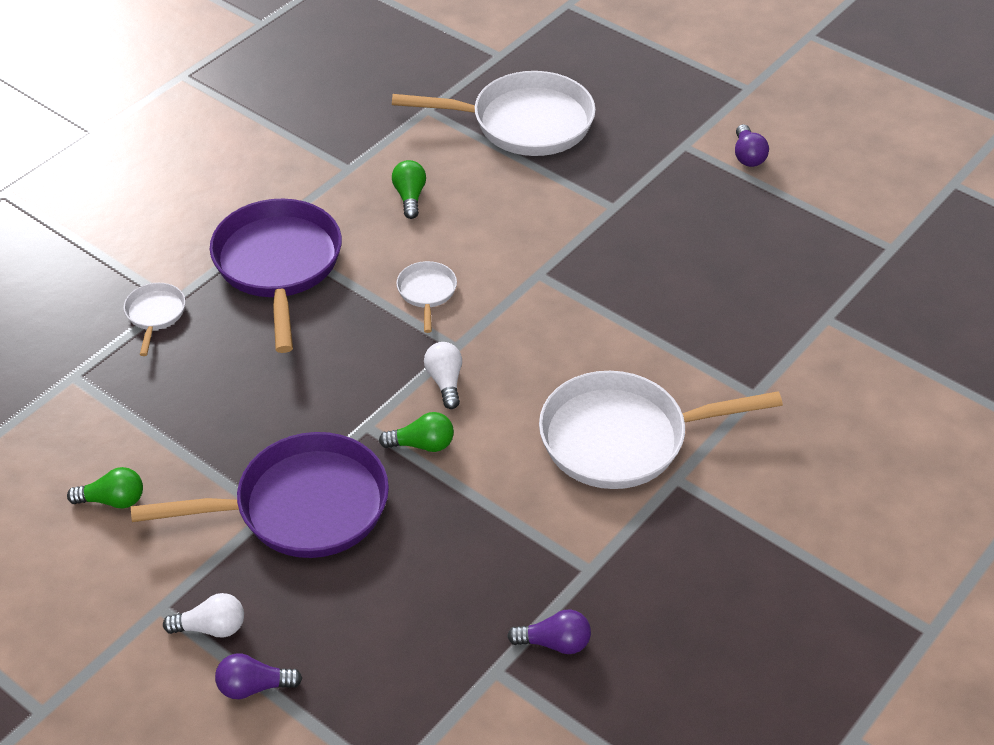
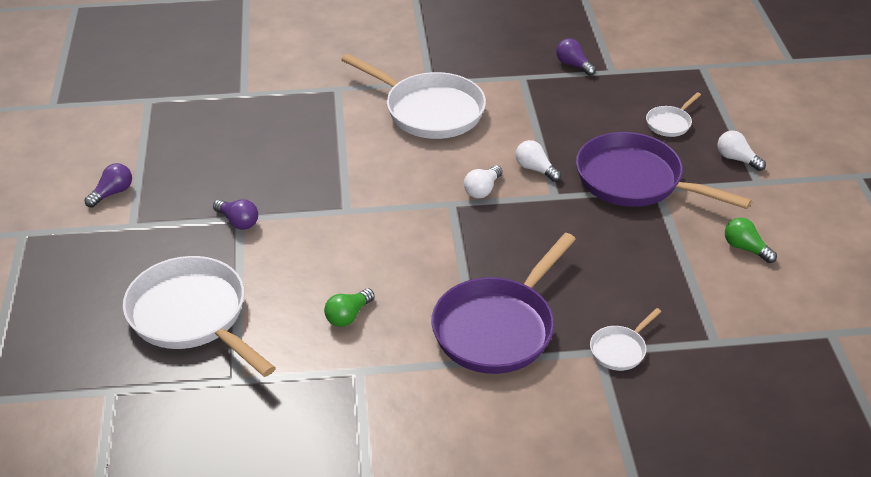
camera: 135 degrees left, 5 degrees down
(254, 687) = (735, 126): purple light bulb -> purple light bulb (238, 221)
(422, 444) = (535, 169): green light bulb -> white light bulb
(427, 292) = (426, 244): white pan -> white pan (670, 123)

